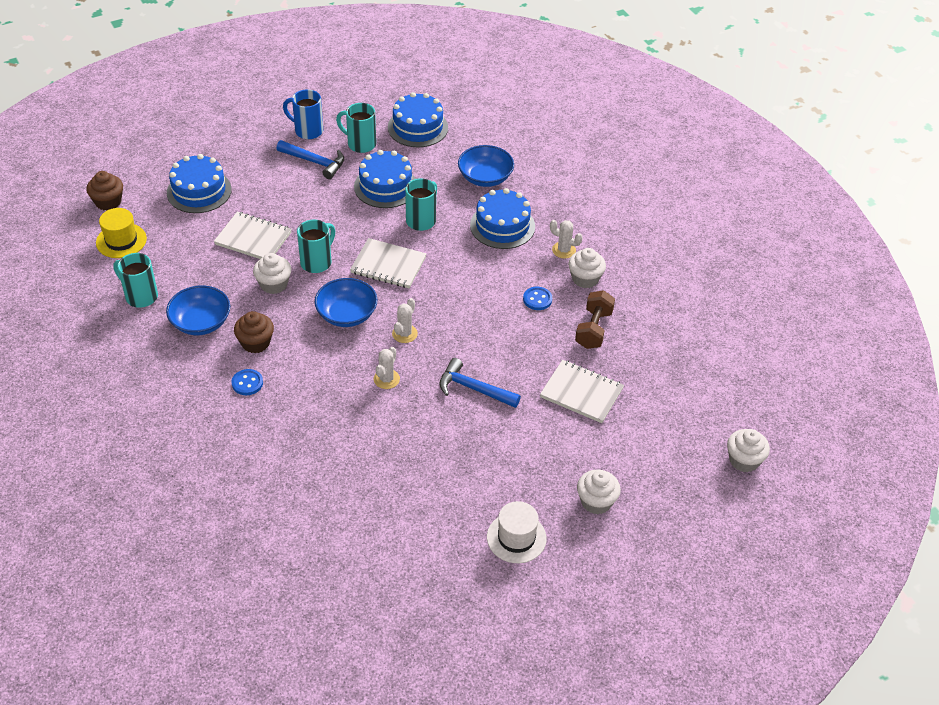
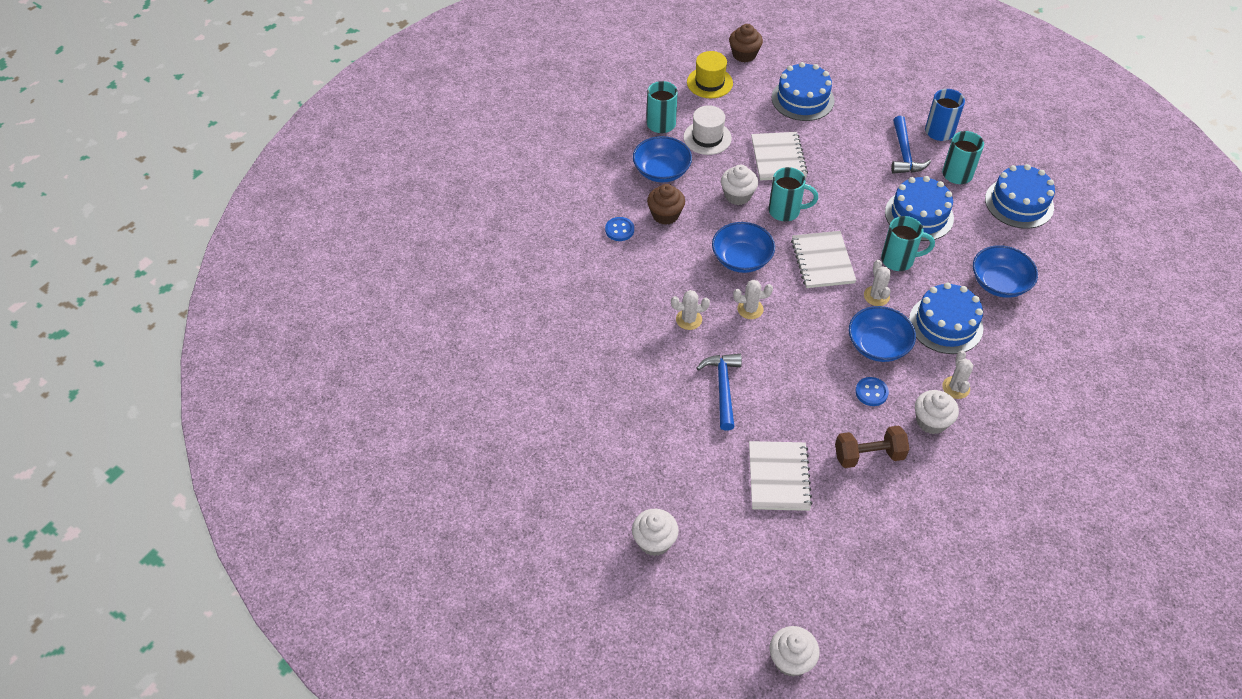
camera: 65 degrees right, 5 degrees up
(447, 251) = (876, 296): none -> white cactus
(496, 273) = (878, 345): none -> blue bowl
(516, 537) = (575, 492): white hat -> white hat (707, 138)

